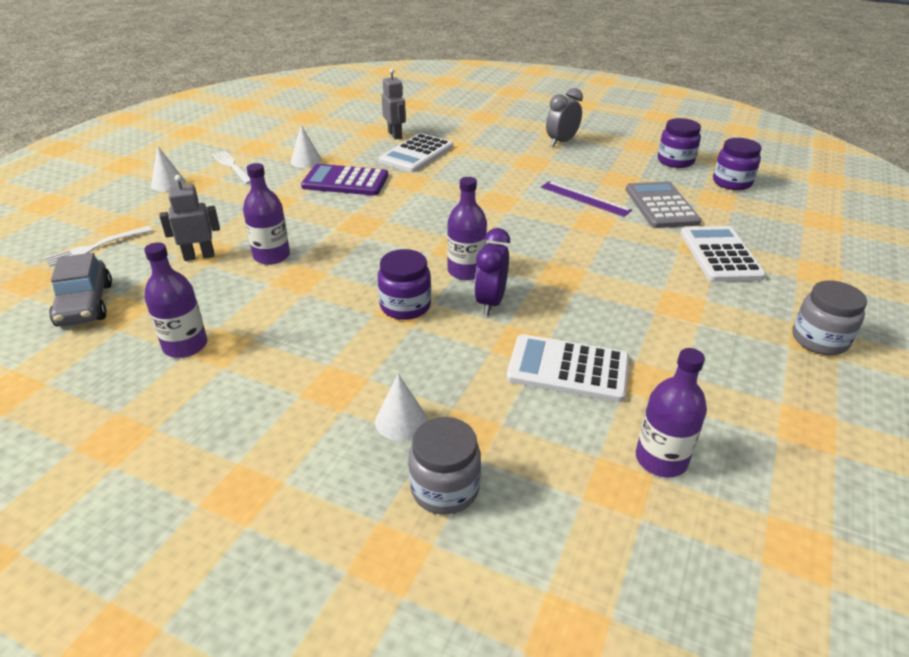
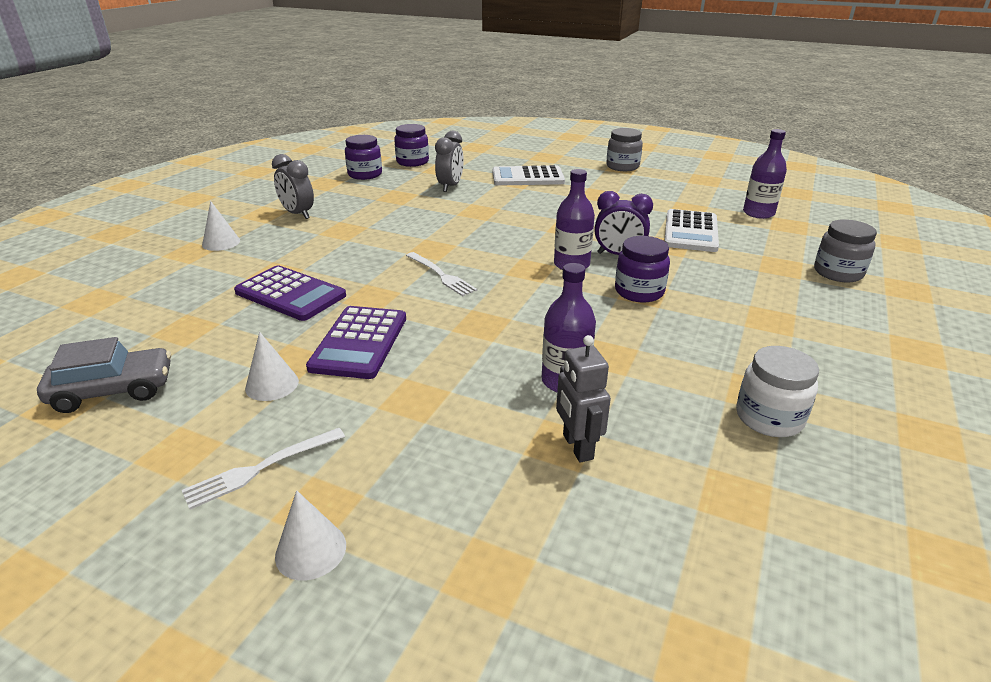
camera: 90 degrees left, 5 degrees down
(85, 305) = (737, 542): grey car -> grey car (113, 391)
(96, 247) = (570, 591): white fork -> white fork (441, 275)
(185, 345) = (769, 418): purple bottle -> white jar
(395, 135) = (213, 312): grey robot -> none
(401, 420) = (788, 289): white cone -> white cone (221, 242)
(416, 154) = (290, 294): white calculator -> purple calculator
(585, 198) = (433, 212): purple ruler -> none
(661, 206) = (450, 187): grey calculator -> grey clock

